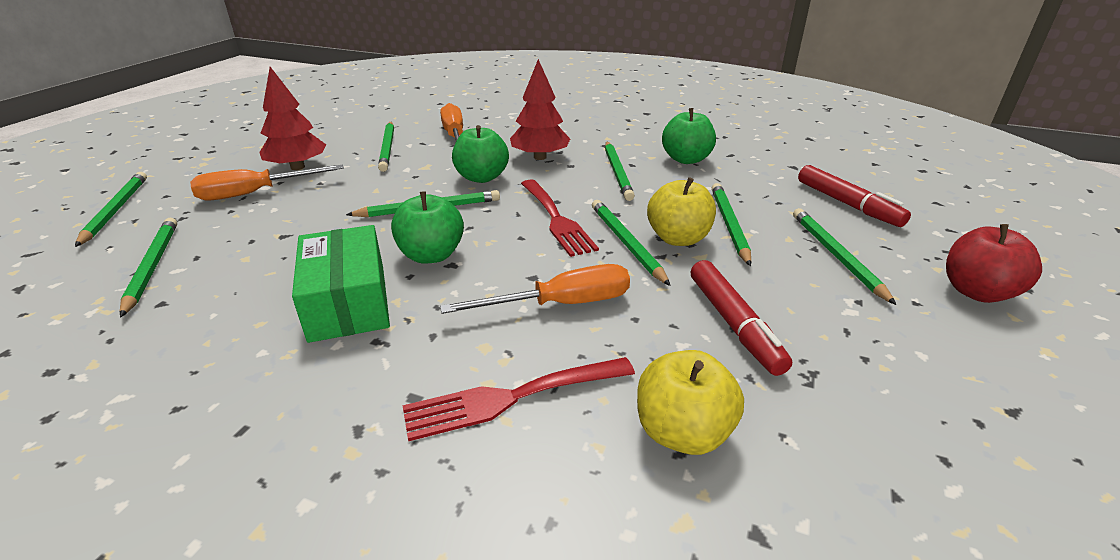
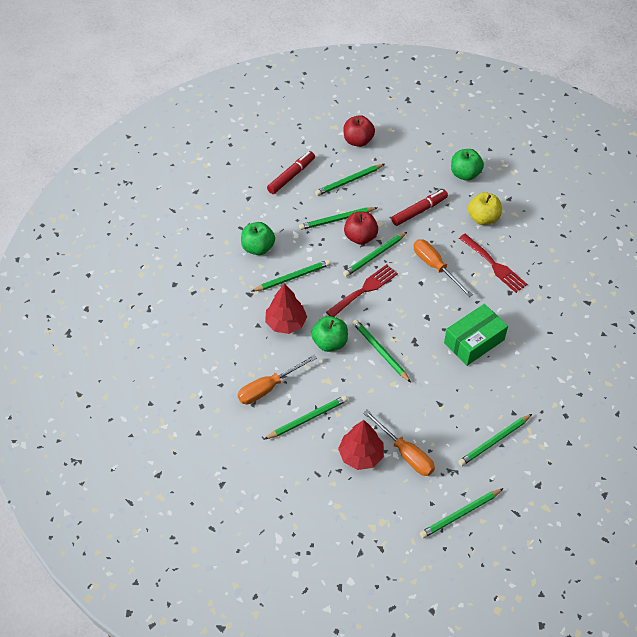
camera: 110 degrees left, 20 degrees up
(431, 255) = (424, 328): green apple -> green apple (465, 174)
(678, 238) = (360, 237): yellow apple -> red apple

